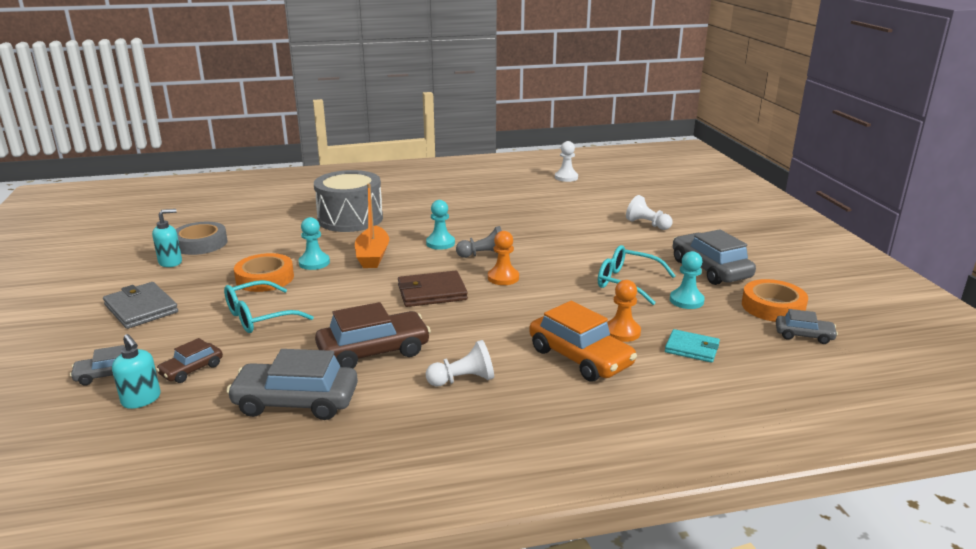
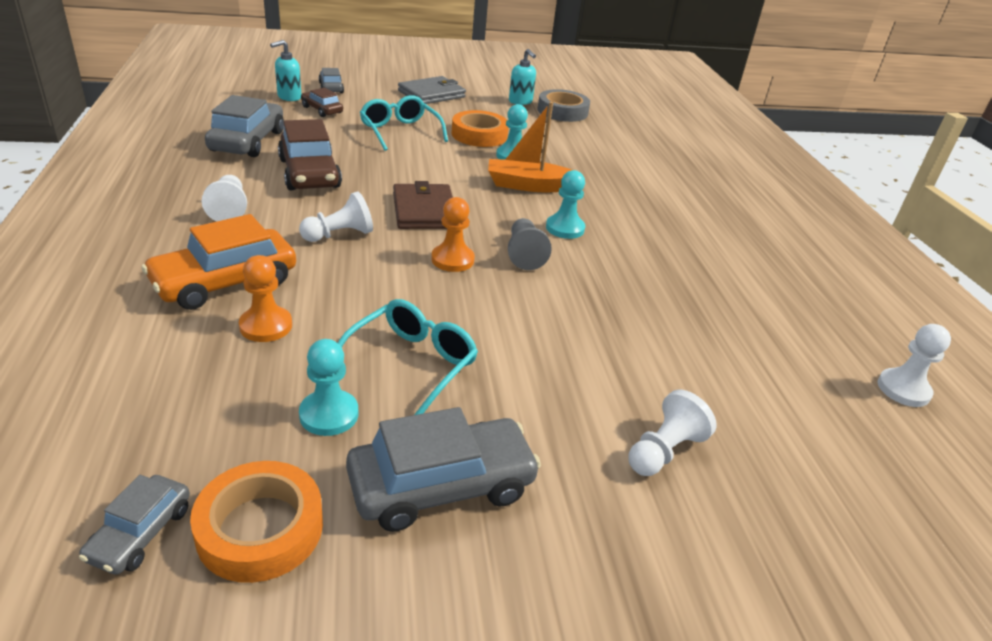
camera: 90 degrees right, 10 degrees up
(350, 219) = (638, 179): grey drum -> none
(487, 322) = (339, 235): none -> white pawn
(692, 348) = (187, 378): turquoise wallet -> none

